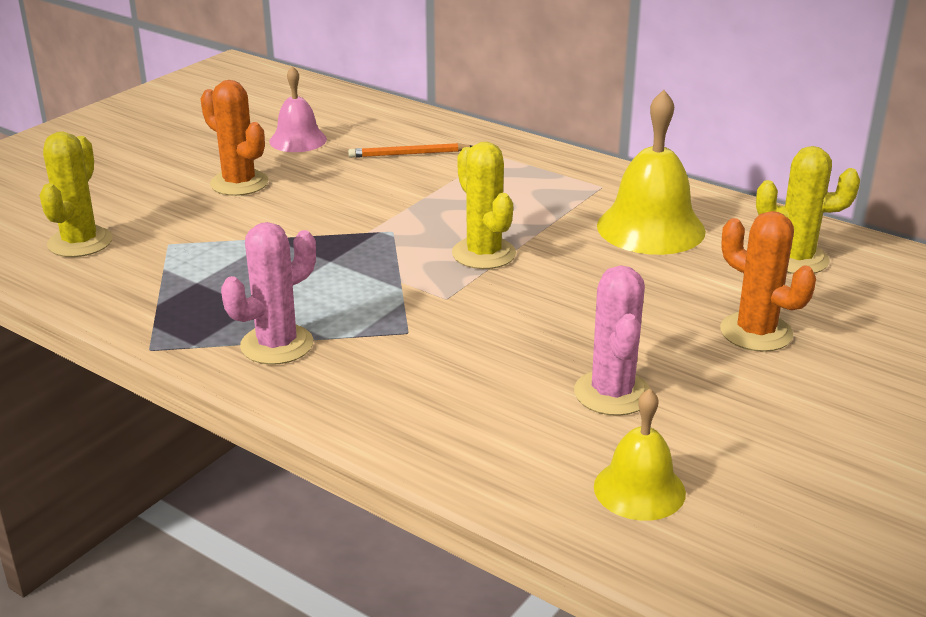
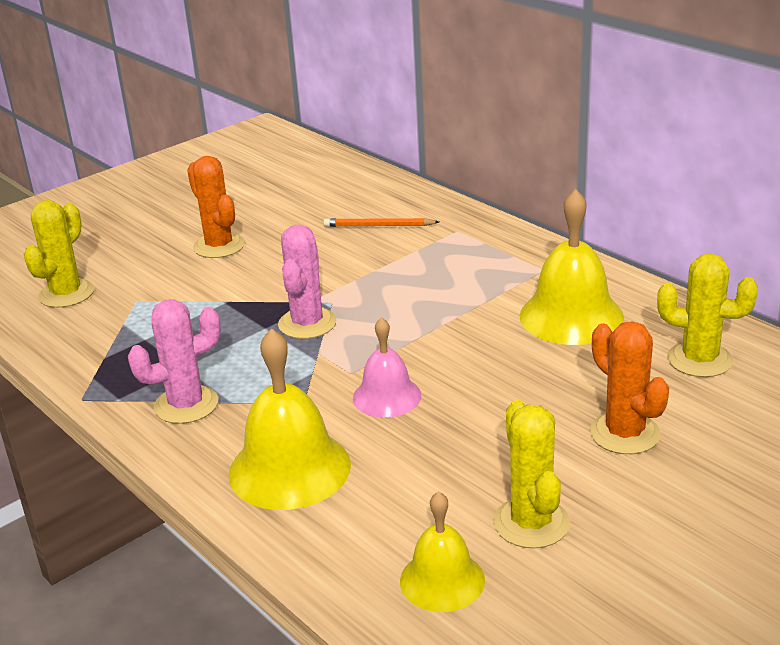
camera: 15 degrees right, 0 degrees up
(298, 140) = (287, 206): pink bell -> pink bell (387, 396)
(424, 398) = (289, 469): none -> yellow bell
(483, 254) = (403, 331): yellow cactus -> yellow cactus (531, 523)
(612, 393) = (459, 482): pink cactus -> pink cactus (307, 323)

